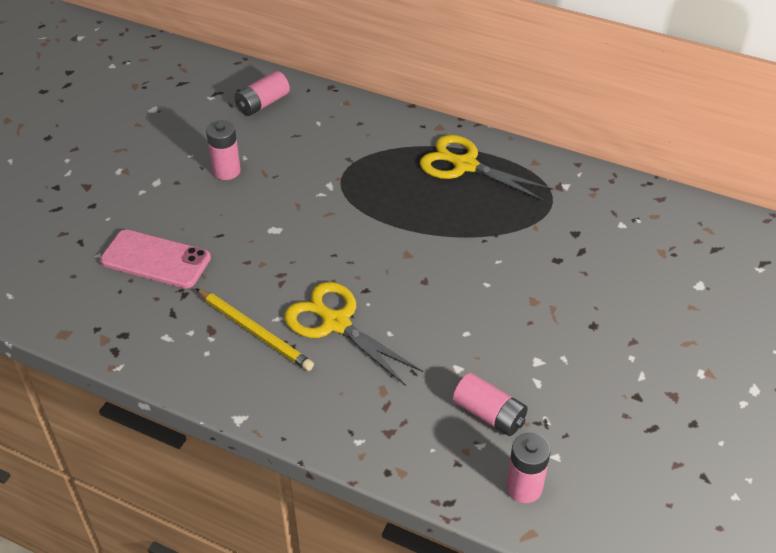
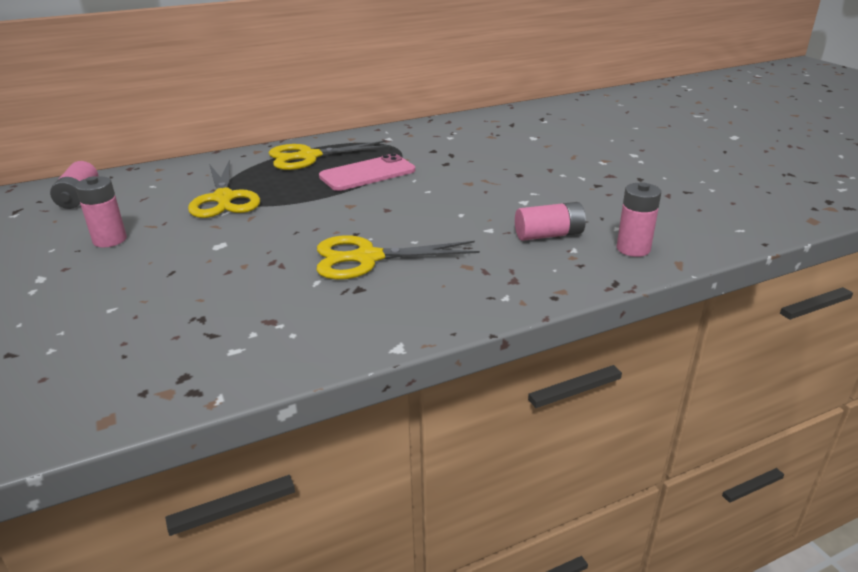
camera: 50 degrees left, 15 degrees down
(156, 259) = (129, 317): pink phone -> pink phone (367, 174)
(255, 331) = (312, 298): yellow pencil -> none
(339, 177) = (224, 199): none -> yellow scissors

